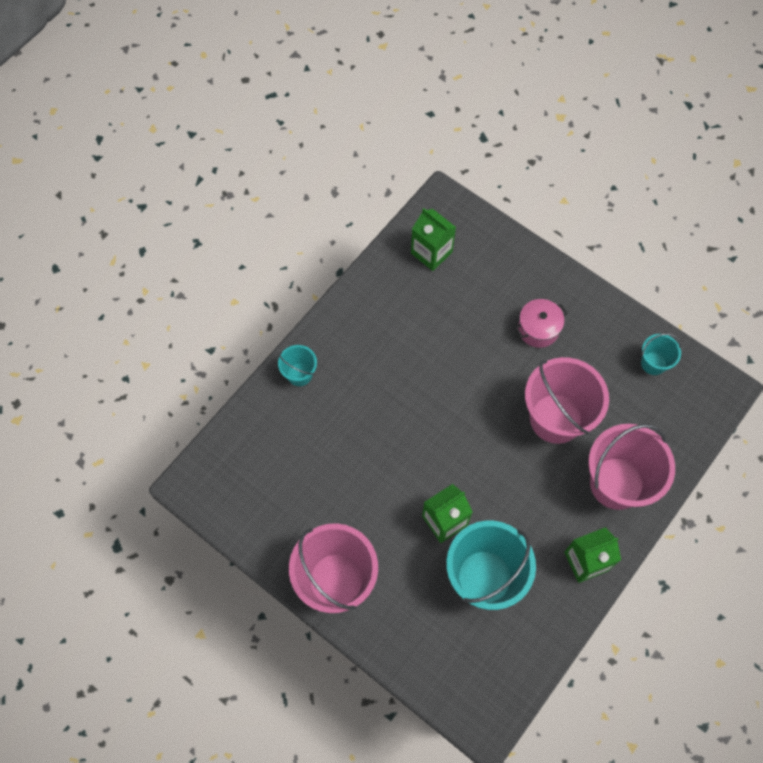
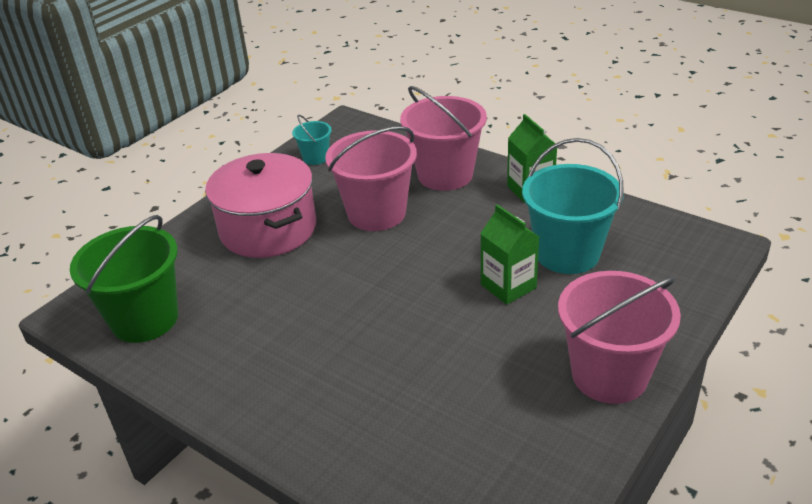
camera: 90 degrees left, 30 degrees down
(299, 374) = (313, 442): turquoise bucket -> none
(431, 252) = (144, 319): green carton -> green bucket
(538, 329) = (268, 229): pink pot -> pink pot, size x2.03

